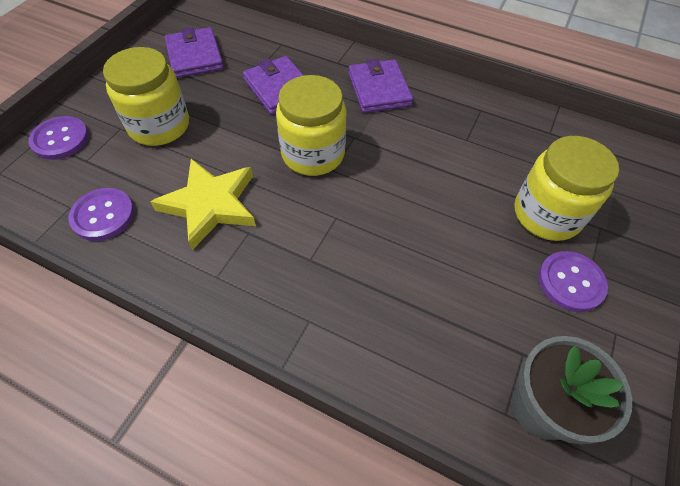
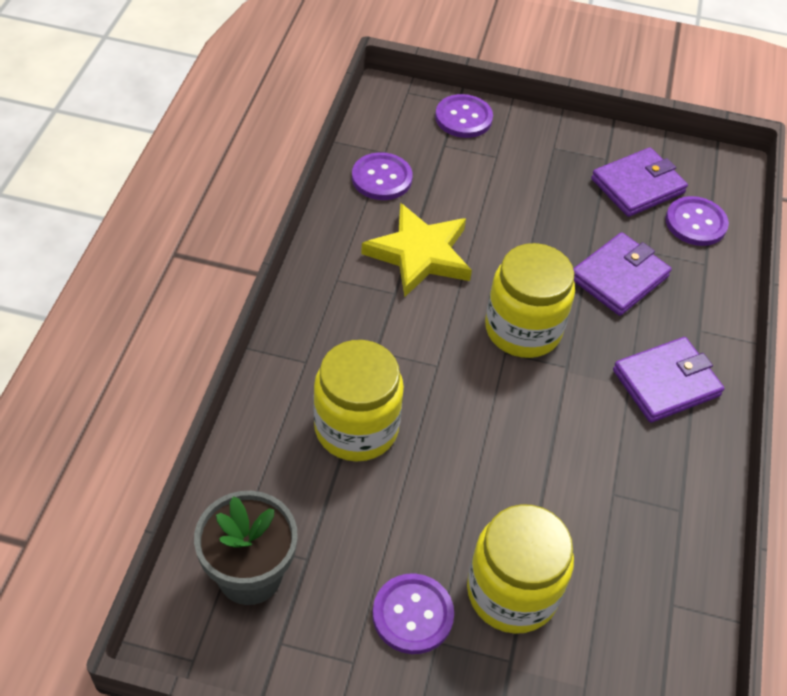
camera: 75 degrees right, 5 degrees down
(159, 126) = (512, 186): yellow jar -> yellow jar (356, 428)
(243, 38) = (695, 223): none -> purple button

